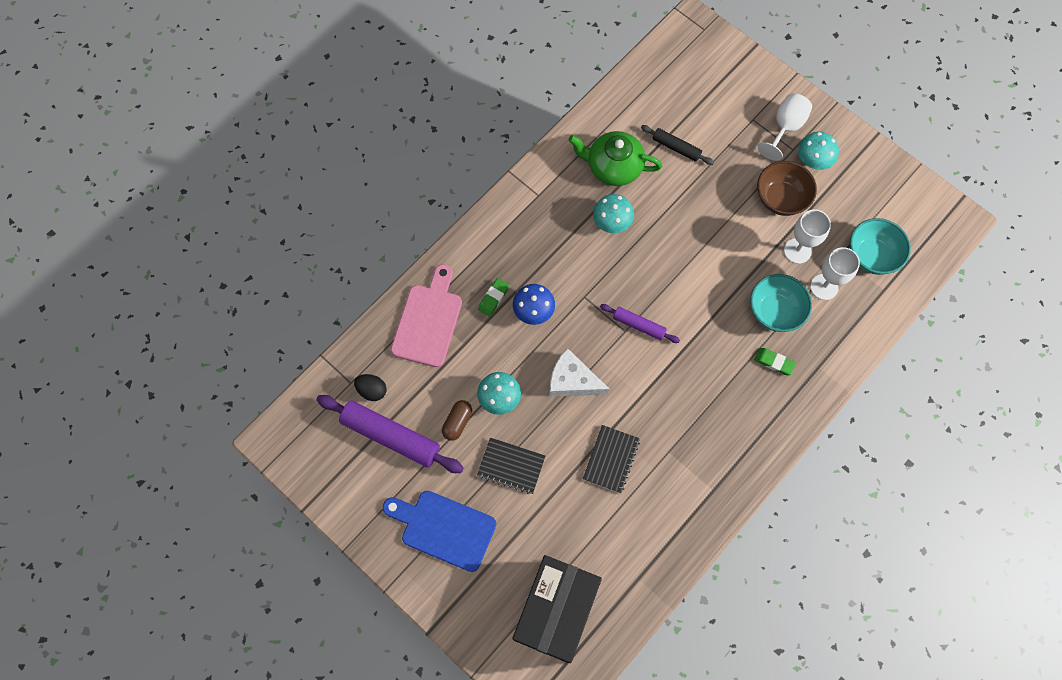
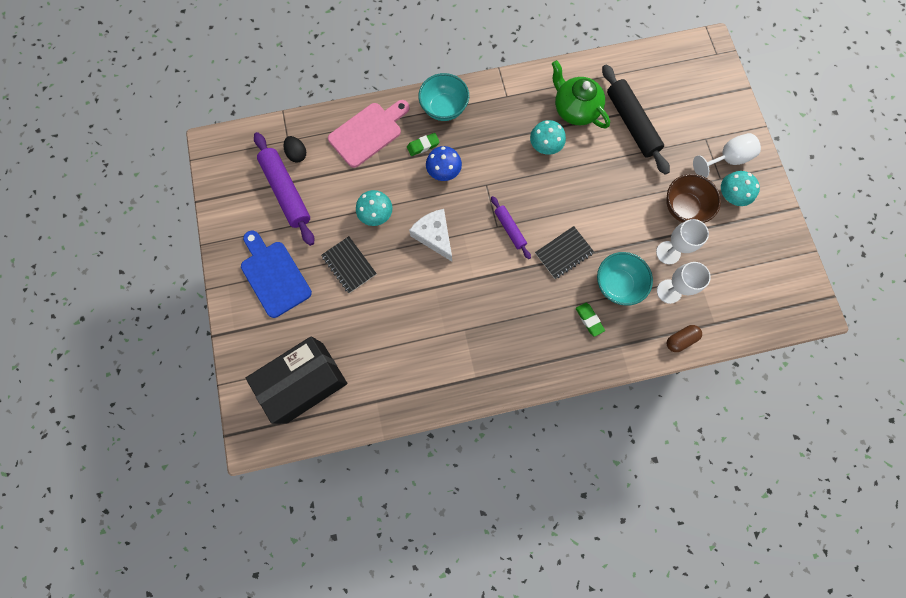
camera: 35 degrees right, 5 degrees up
(457, 422) = (336, 212): brown capsule -> brown capsule (680, 339)
(611, 459) = (420, 307): black notebook -> black notebook (564, 253)
(676, 148) = (631, 124): black rolling pin -> black rolling pin, size x1.83
(871, 256) = (723, 293): turquoise bowl -> turquoise bowl (444, 108)

